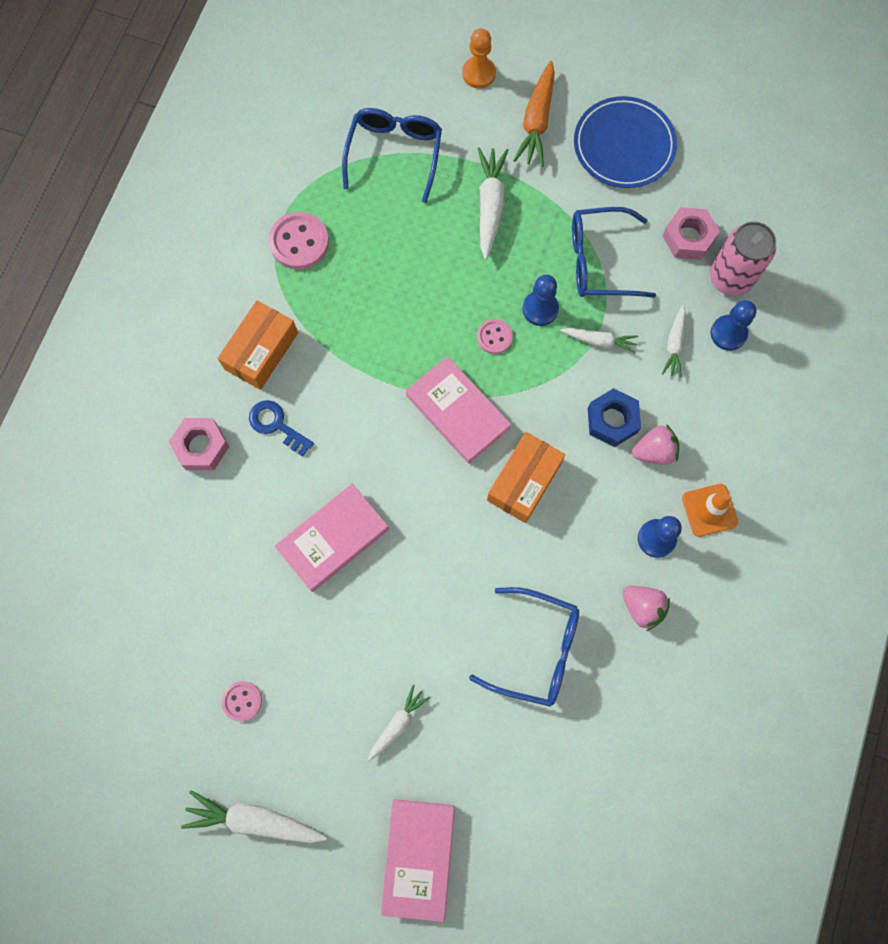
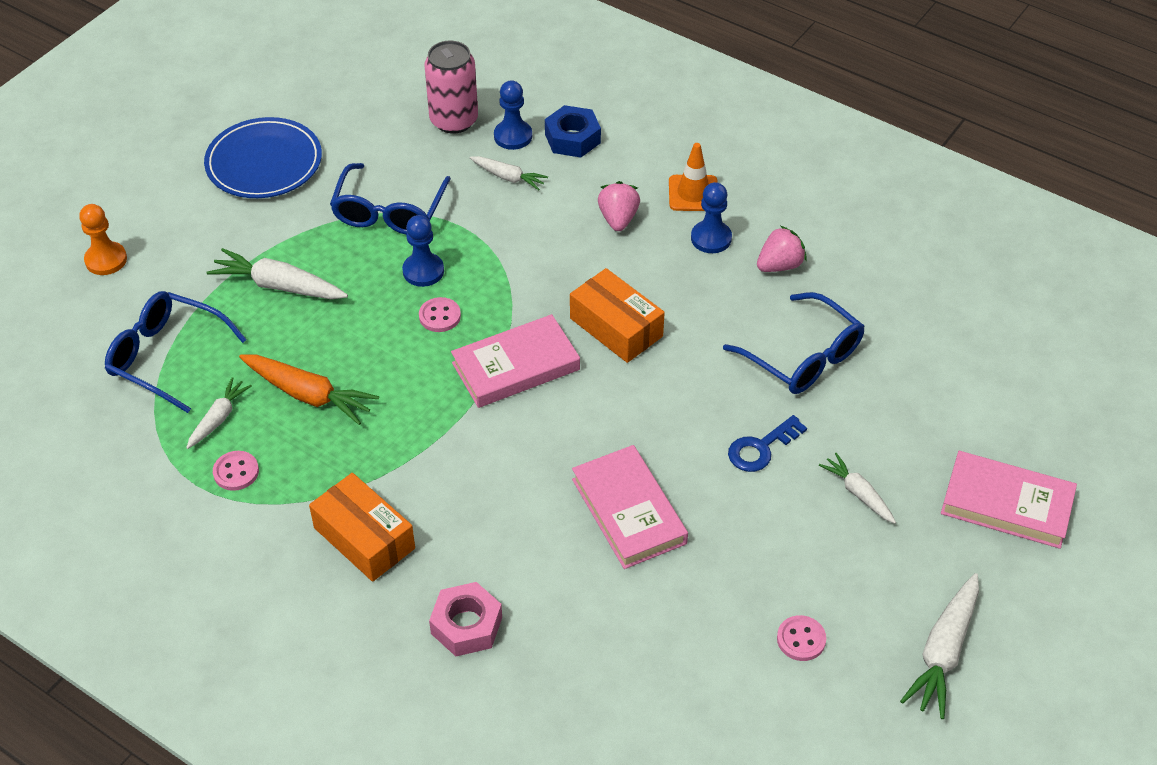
camera: 75 degrees left, 25 degrees down
(276, 425) = (467, 541): blue key -> blue key (761, 448)
(299, 242) = (236, 472): pink button -> pink button, size x0.59
(536, 650) = (803, 357): blue glasses -> blue glasses turned 105 degrees clockwise
(537, 121) = (196, 224): orange carrot -> orange carrot (309, 395)
(599, 341) = (480, 232): white carrot -> white carrot (219, 418)
(612, 420) = (573, 243): blue nut -> blue nut (572, 138)
(688, 238) = (395, 140): pink nut -> none

